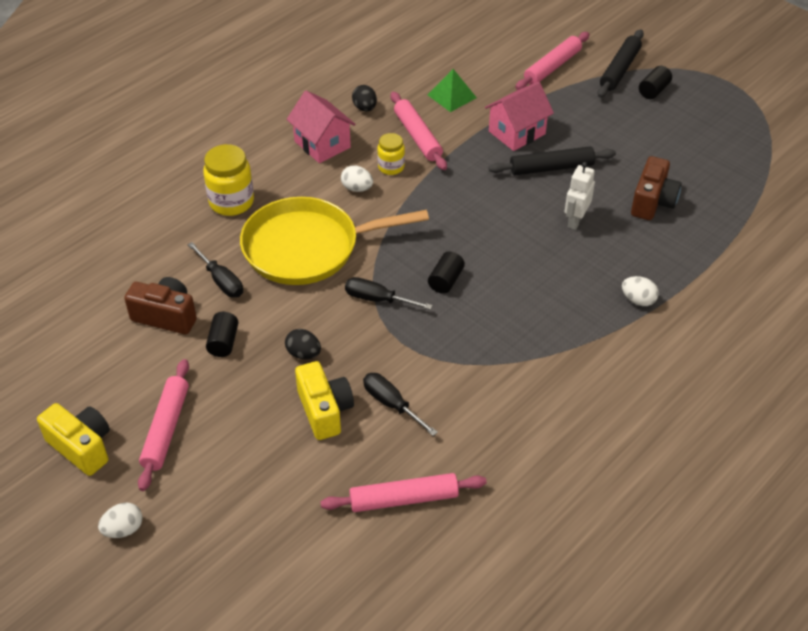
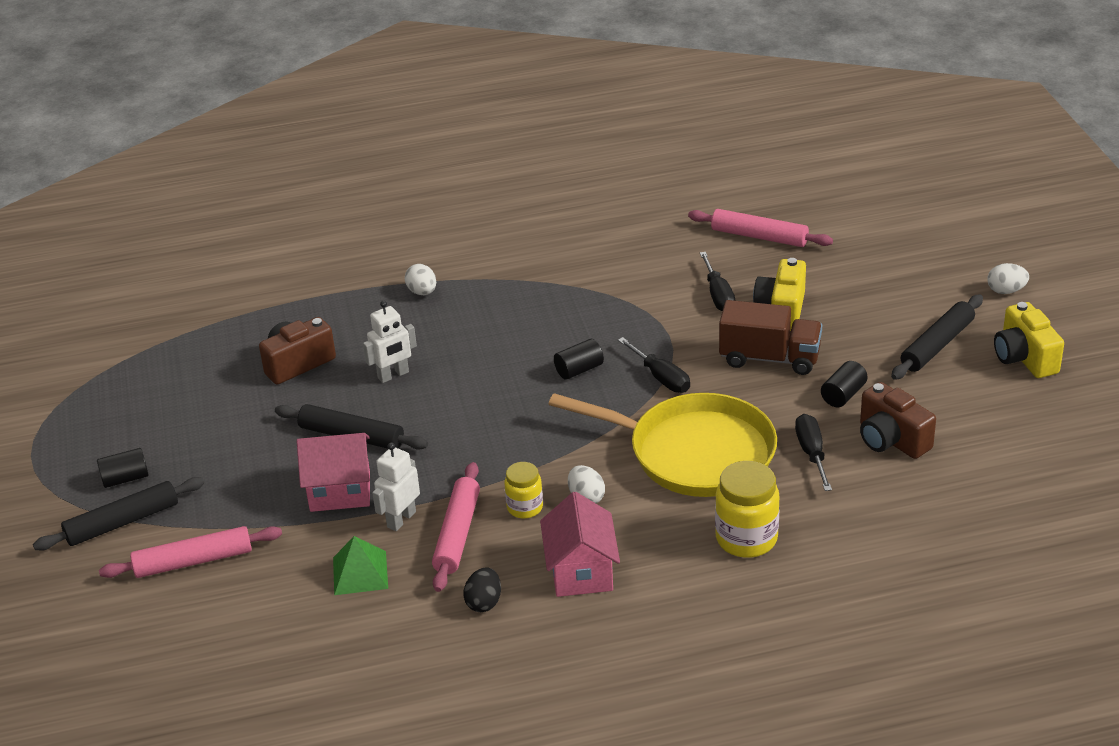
camera: 145 degrees left, 10 degrees down
(166, 428) = (937, 345): pink rolling pin -> black rolling pin
(303, 354) = (769, 358): black egg -> brown truck
(460, 131) = (401, 519): none -> white robot

